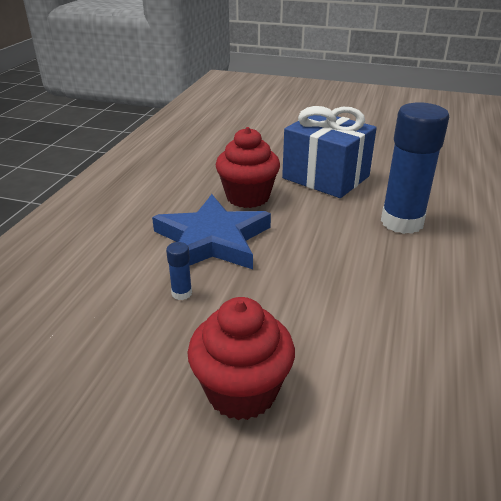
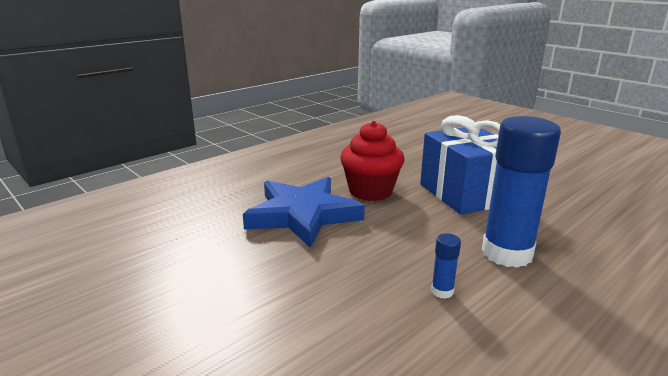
camera: 30 degrees right, 10 degrees down
(181, 293) = (233, 247): blue glue stick -> blue glue stick (442, 291)
(241, 391) = (190, 338): red cupcake -> none

